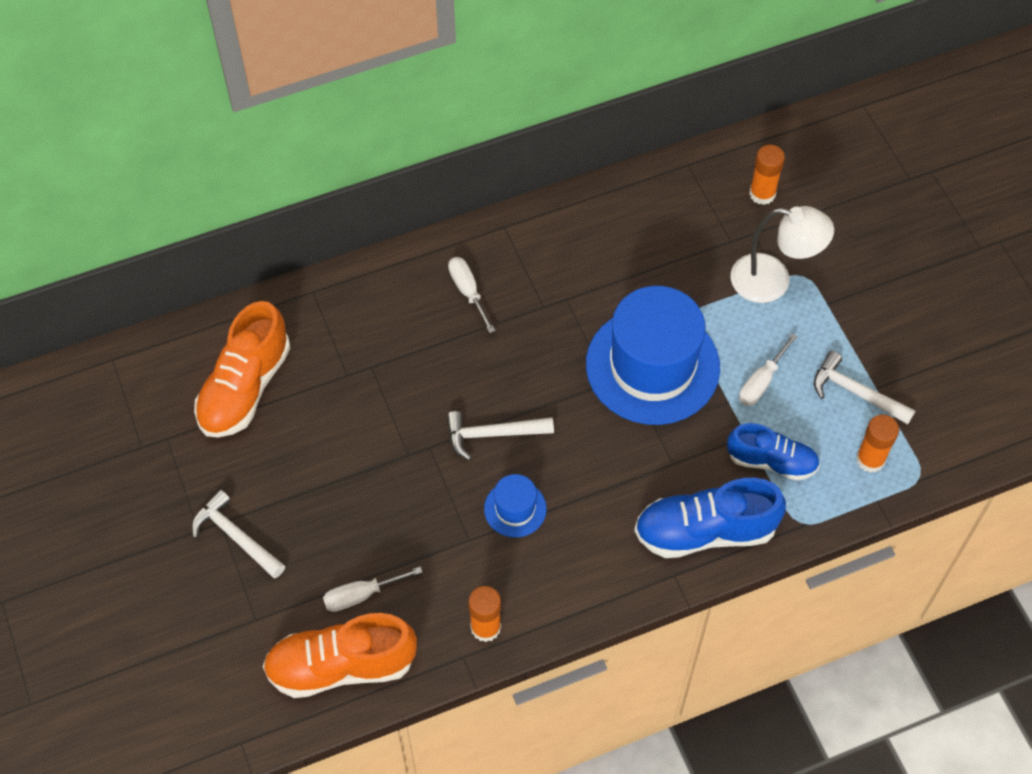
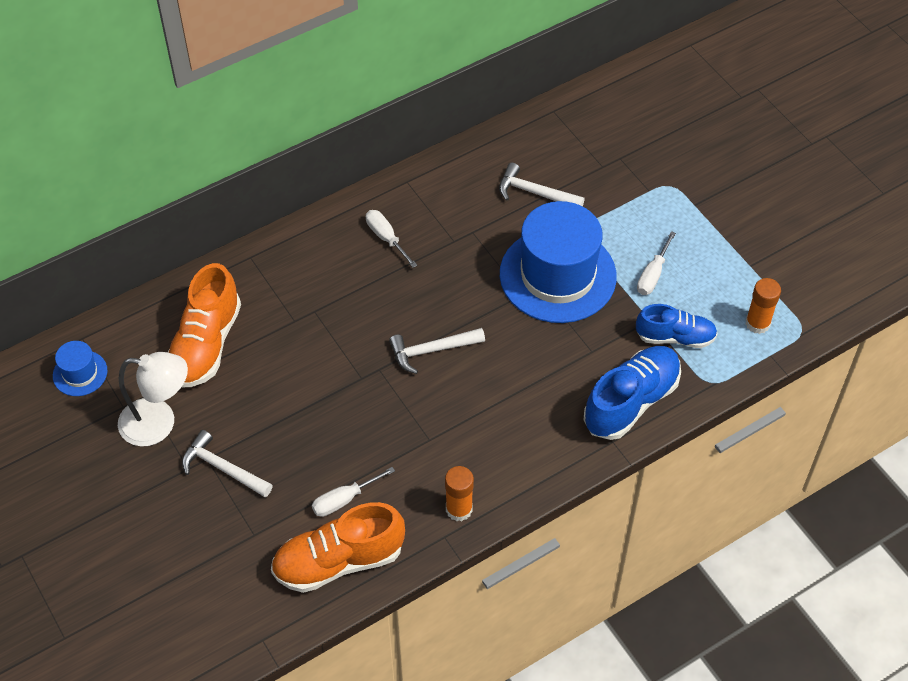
camera: 10 degrees left, 5 degrees down
(515, 509) = (464, 408): blue hat -> blue hat (80, 373)
(705, 531) = (631, 402): blue shoe -> blue shoe turned 150 degrees clockwise
(762, 194) = (621, 125): orange glue stick -> none
(773, 281) = (645, 193): white lamp -> white lamp (159, 423)
(855, 392) = (733, 272): white hammer -> white hammer (534, 193)

